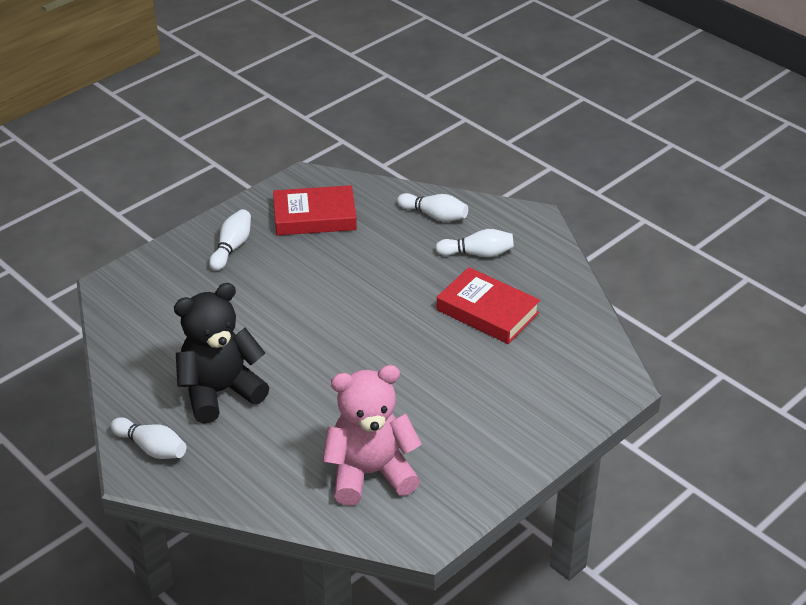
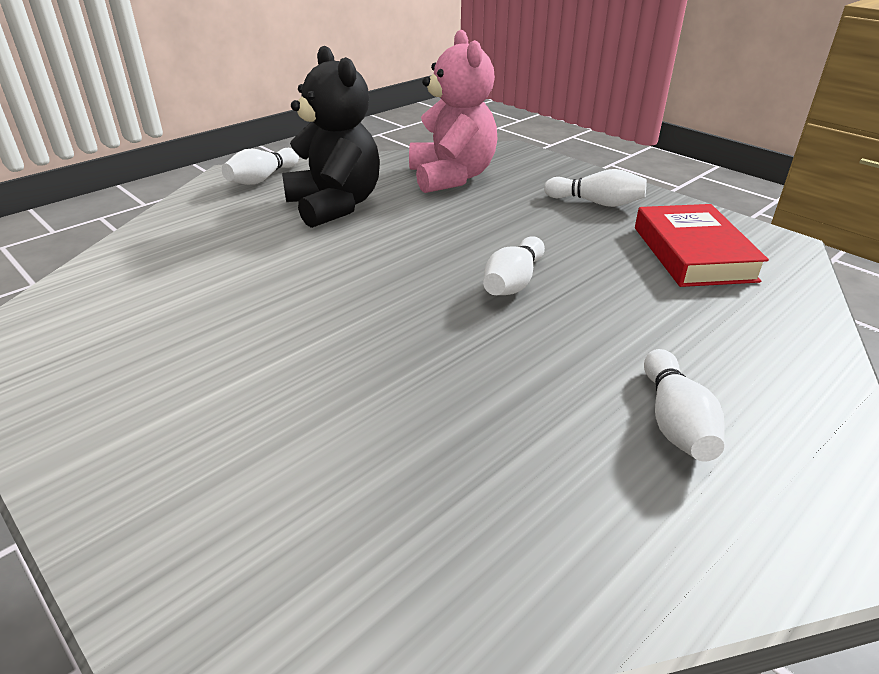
camera: 90 degrees right, 5 degrees down
(370, 473) = (145, 301): pink teddy bear -> pink teddy bear (451, 177)
(434, 216) = (768, 367): white bowling pin -> white bowling pin (513, 282)
(487, 311) = (495, 429): red book -> none

